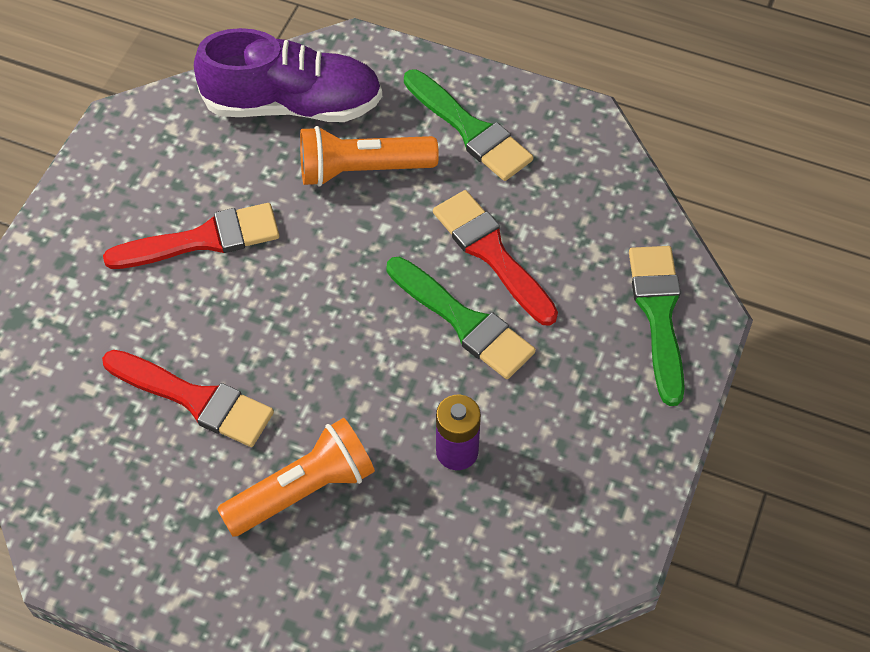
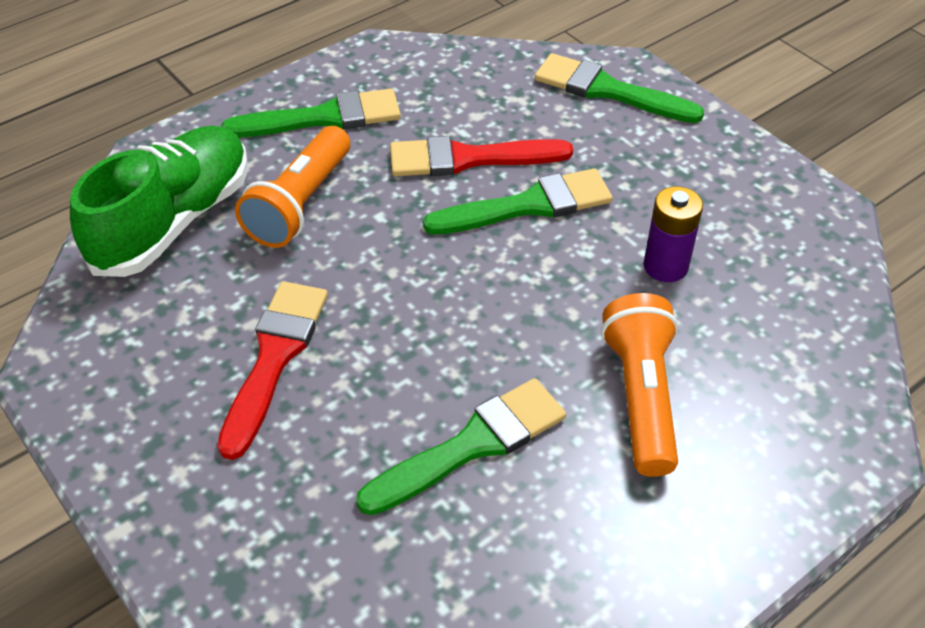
camera: 60 degrees left, 10 degrees down
(195, 399) = (472, 445): red brush -> green brush
(293, 104) = (174, 221): purple shoe -> green shoe

